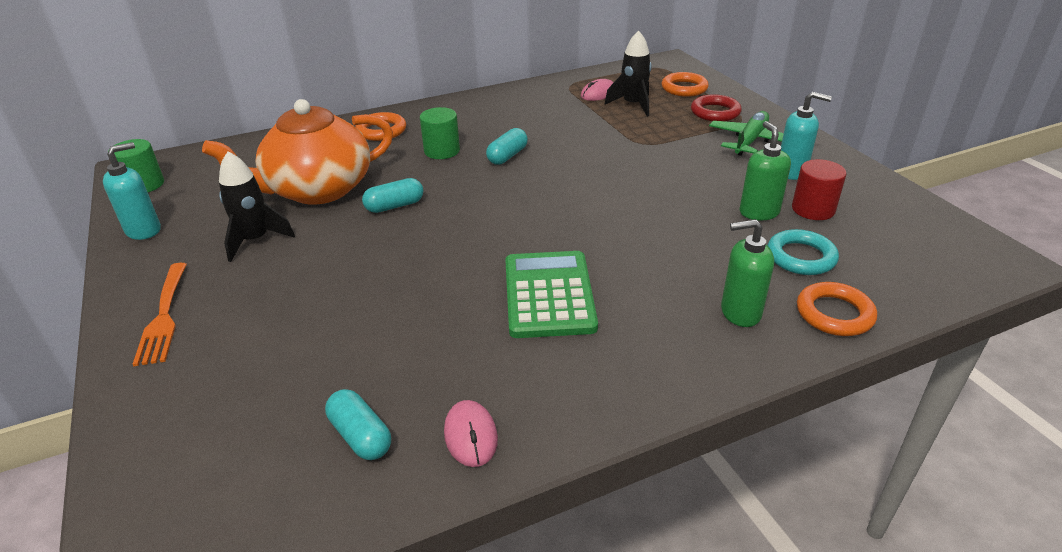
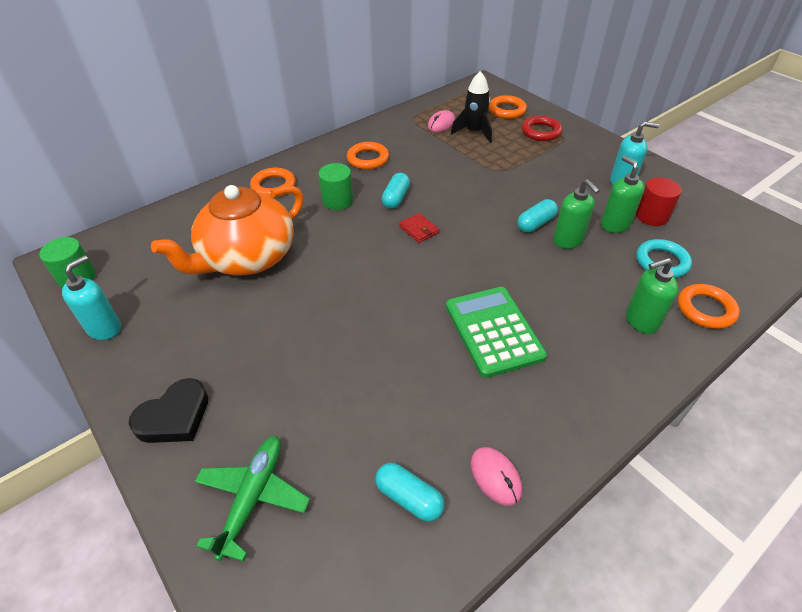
camera: 15 degrees left, 10 degrees up
(164, 316) = (174, 417): orange fork -> black heart
(256, 240) = (218, 321): black rocket -> none
(394, 206) = (325, 264): turquoise capsule -> turquoise capsule (535, 223)
(497, 117) = (368, 159): none -> orange ring
(517, 187) = (419, 229): none -> red wallet
(690, 220) = (568, 241): none -> green soap dispenser
(750, 141) = (579, 157): green plane -> green plane (253, 497)

